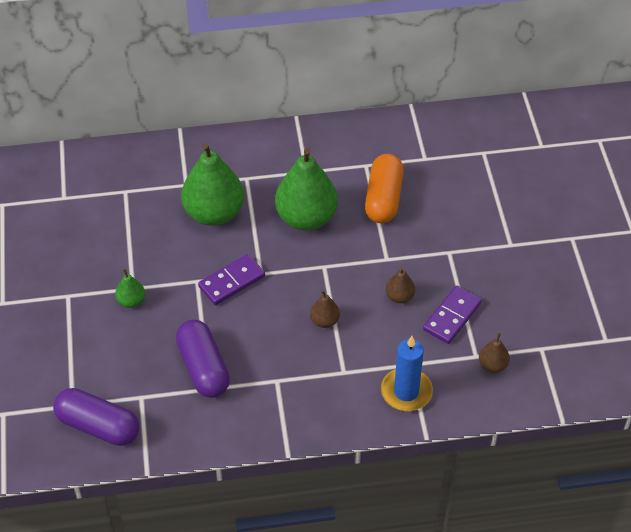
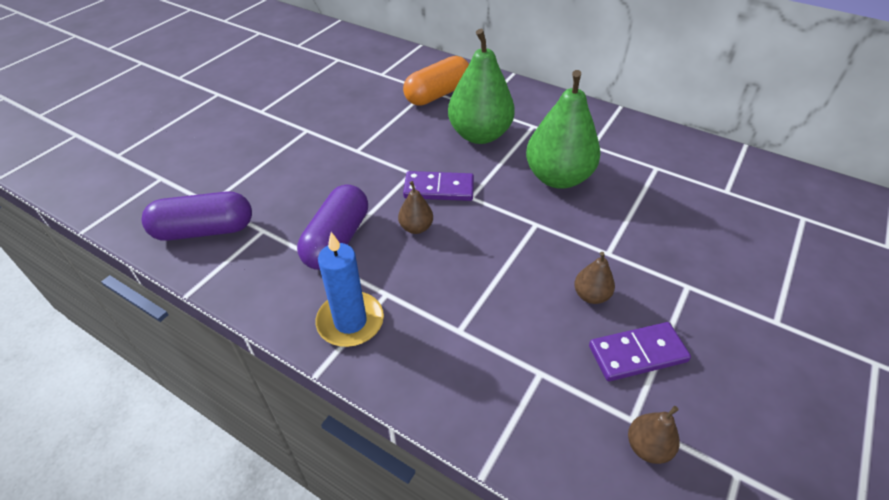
camera: 40 degrees right, 5 degrees down
(98, 426) = (204, 230): purple capsule -> purple capsule turned 75 degrees counterclockwise
(131, 301) = (344, 158): green pear -> none
(324, 321) = (489, 270): brown pear -> brown pear (416, 227)
(383, 198) = (651, 201): orange capsule -> orange capsule (438, 94)
(406, 391) = (508, 400): blue candle -> blue candle (350, 321)

